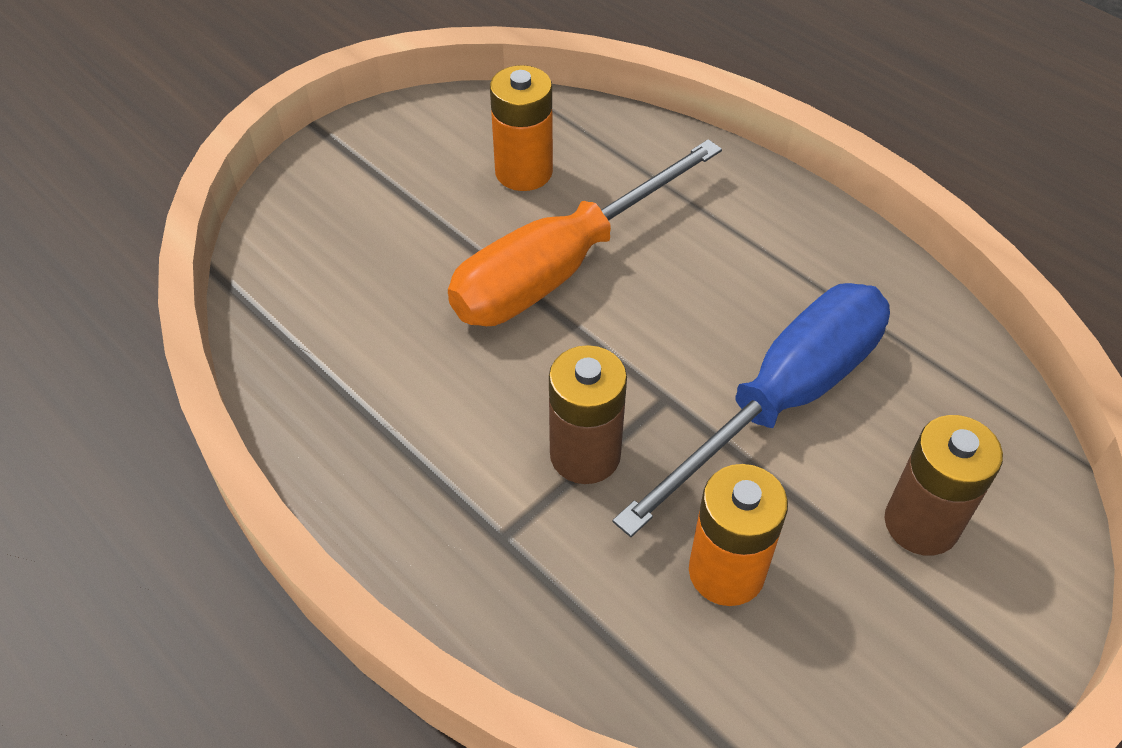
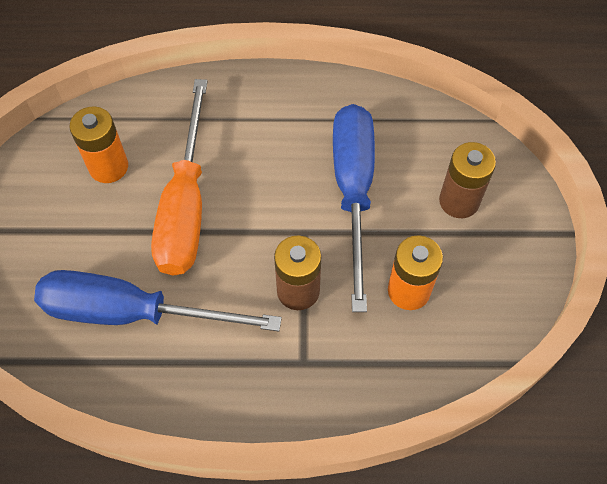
camera: 45 degrees left, 10 degrees up
(382, 328) = (132, 312): none -> blue screwdriver

